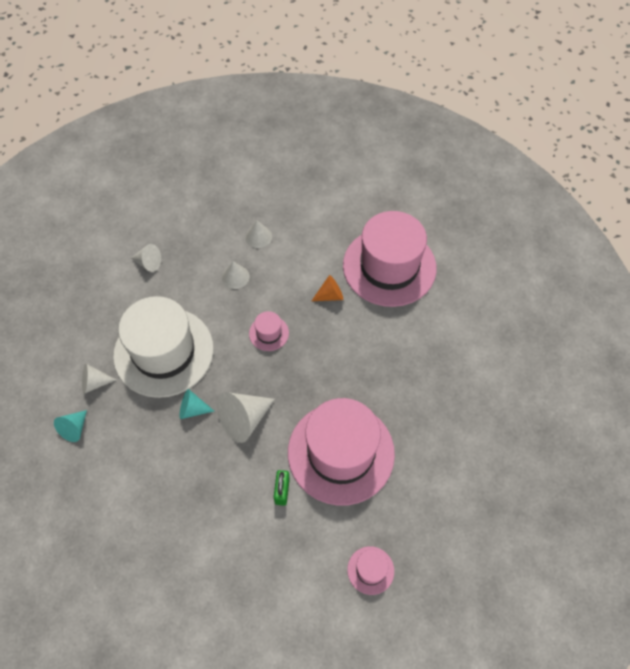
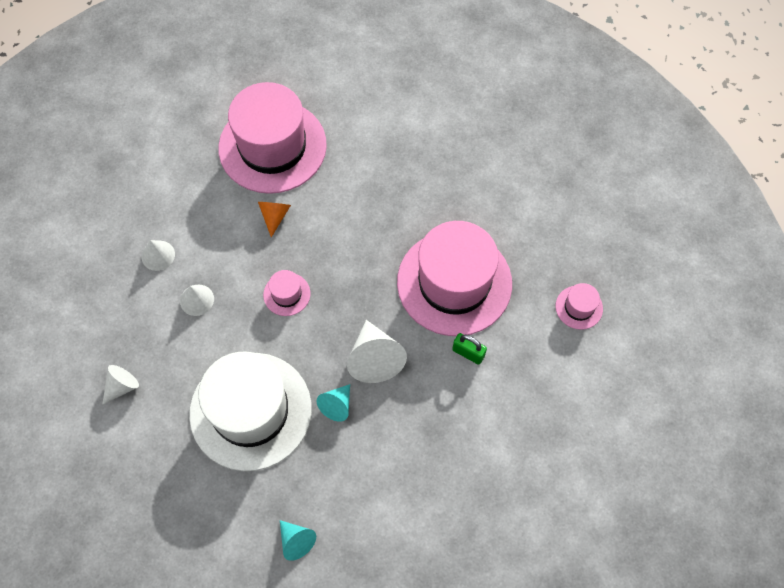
camera: 65 degrees left, 5 degrees up
(94, 383) = (250, 500): white cone -> none

